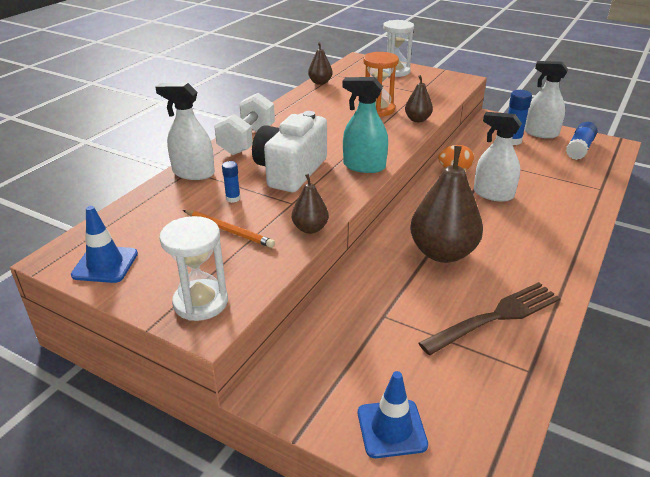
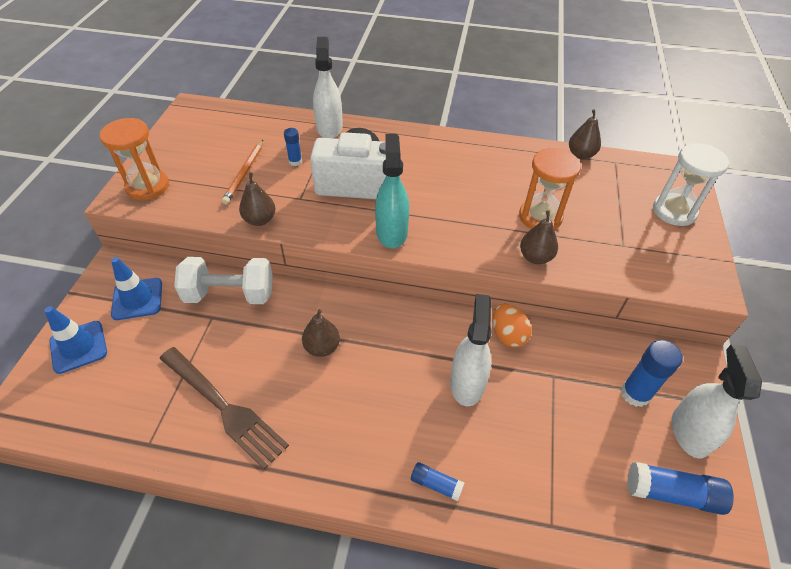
camera: 70 degrees right, 15 degrees up
(105, 264) = (187, 129): blue traffic cone -> blue traffic cone (137, 299)
(200, 302) = (147, 186): white hourglass -> orange hourglass
(247, 140) = (405, 141): white dumbbell -> white dumbbell (230, 294)
(442, 253) = (322, 347): brown pear -> brown pear, size x0.49
(573, 223) = (436, 484): none -> blue glue stick

